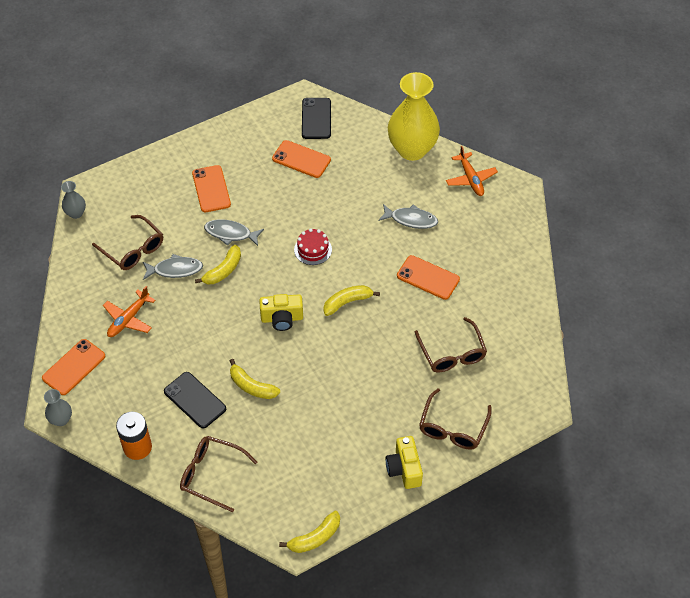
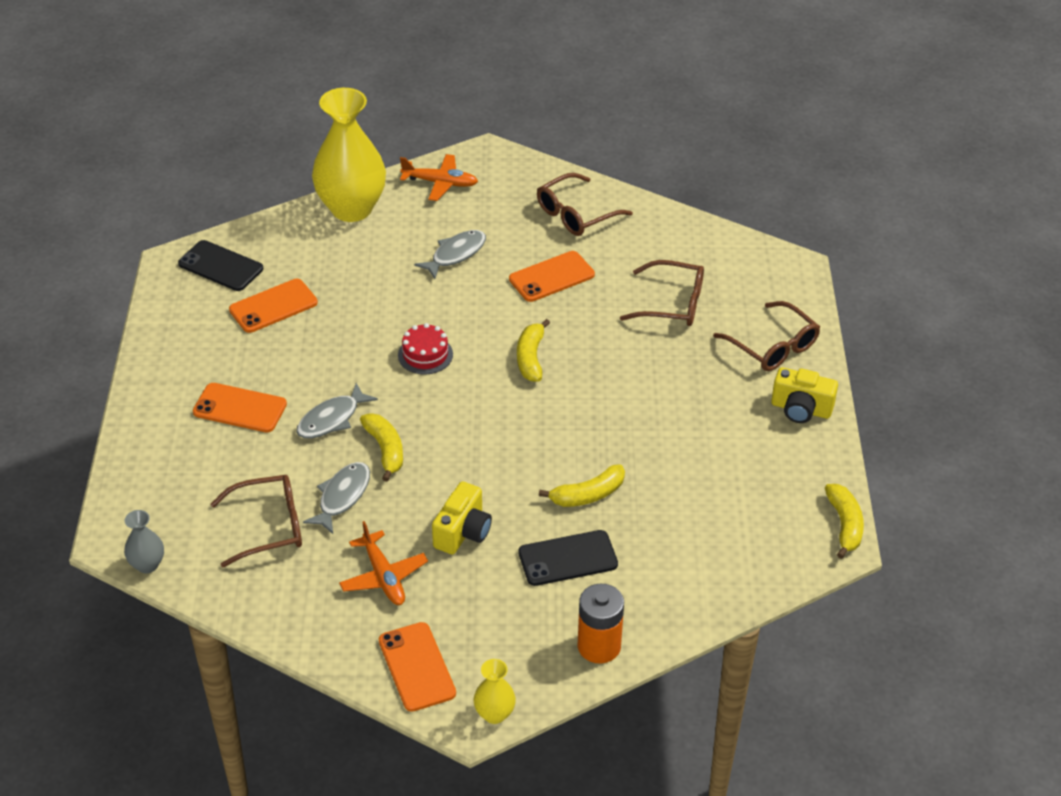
camera: 60 degrees left, 10 degrees down
(61, 419) = (494, 714): grey vase -> yellow vase
(211, 475) = (692, 586): brown glasses -> brown glasses (576, 214)
(282, 318) = (507, 425): yellow camera -> yellow camera (463, 532)

